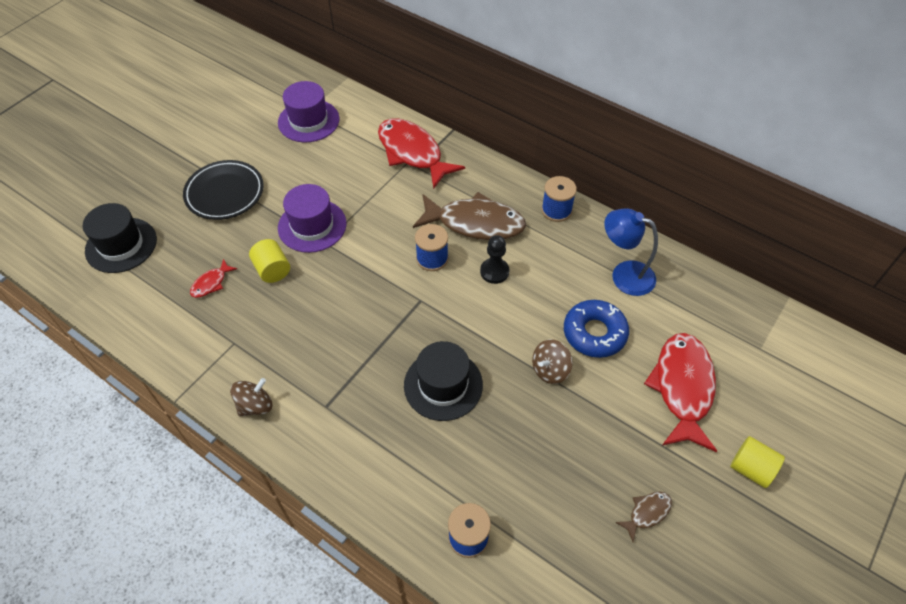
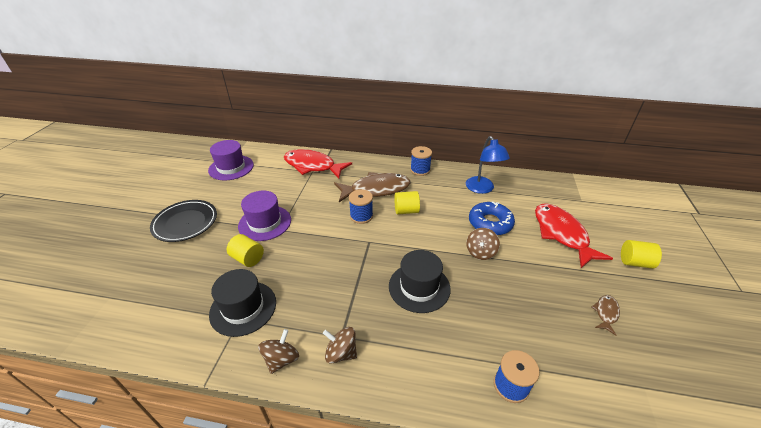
camera: 25 degrees left, 15 degrees down
(121, 245) = (104, 283): black hat -> black hat (243, 308)
(211, 283) = (199, 284): red fish -> none
(316, 424) = (341, 353): none -> brown spinning top
(494, 272) = (406, 211): black pawn -> yellow cylinder
(624, 274) = (482, 189): blue lamp -> blue lamp turned 105 degrees counterclockwise

